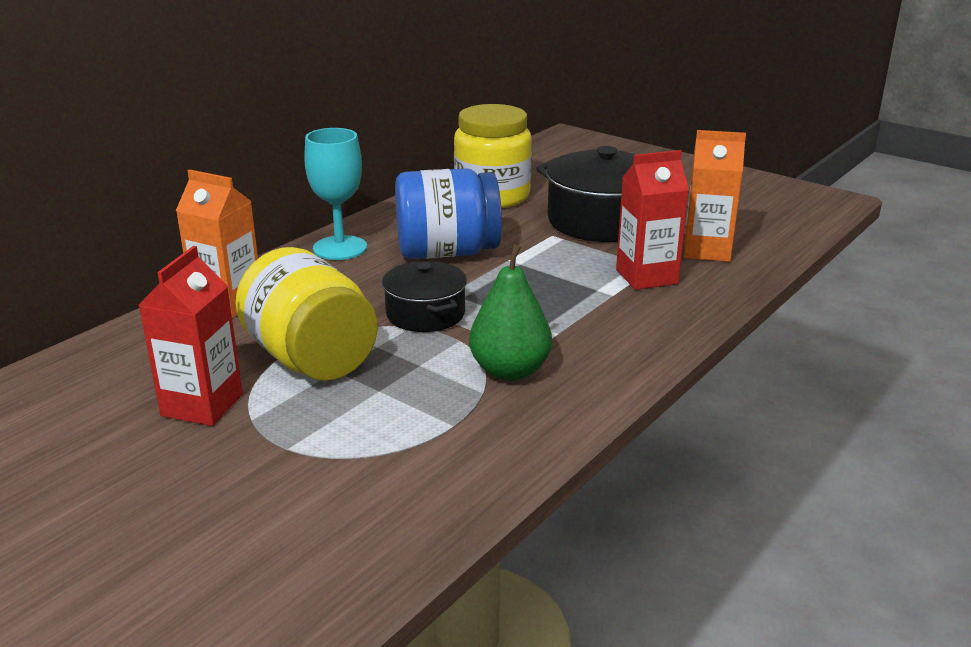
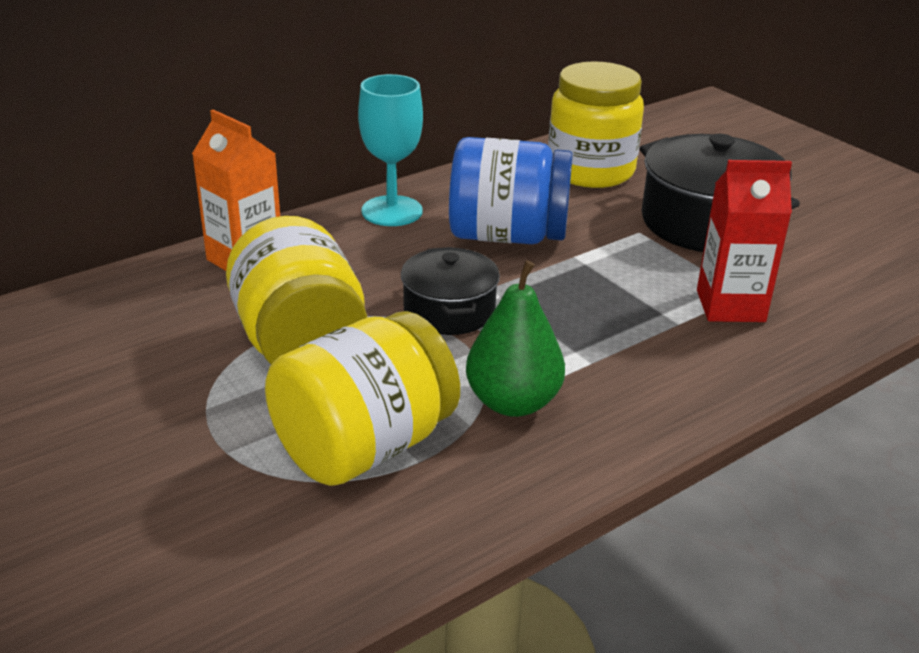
camera: 15 degrees right, 5 degrees up
(202, 405) = (164, 380): red carton -> none
(403, 423) = (364, 446): none -> yellow jar
(707, 250) = (821, 282): orange carton -> none

